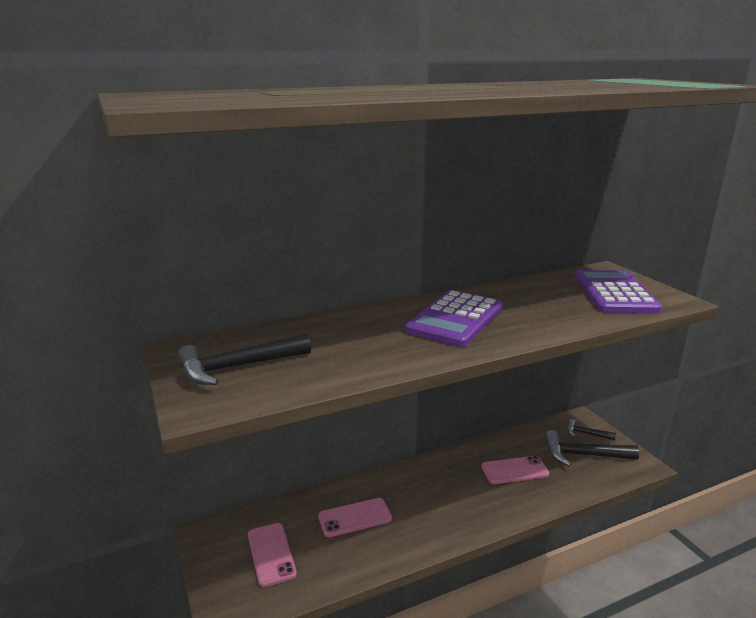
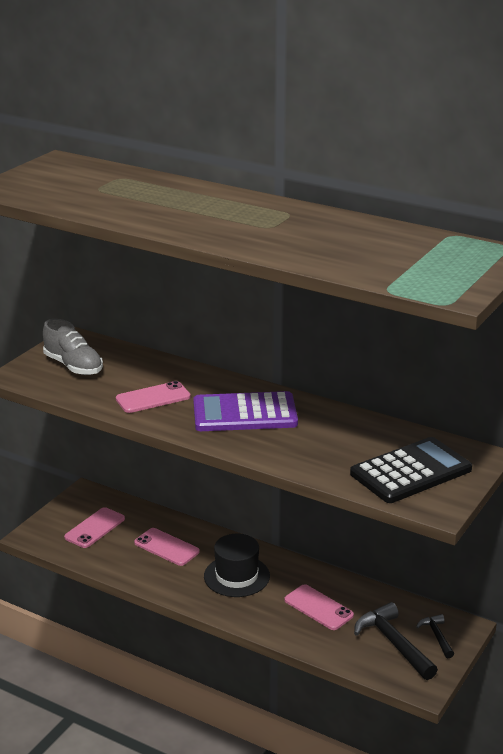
camera: 55 degrees right, 5 degrees up
(238, 367) = (73, 366): black hammer -> grey shoe
(371, 347) = (153, 398): none -> pink phone
(437, 494) = (236, 576): none -> black hat
(614, 293) = (411, 472): purple calculator -> black calculator

